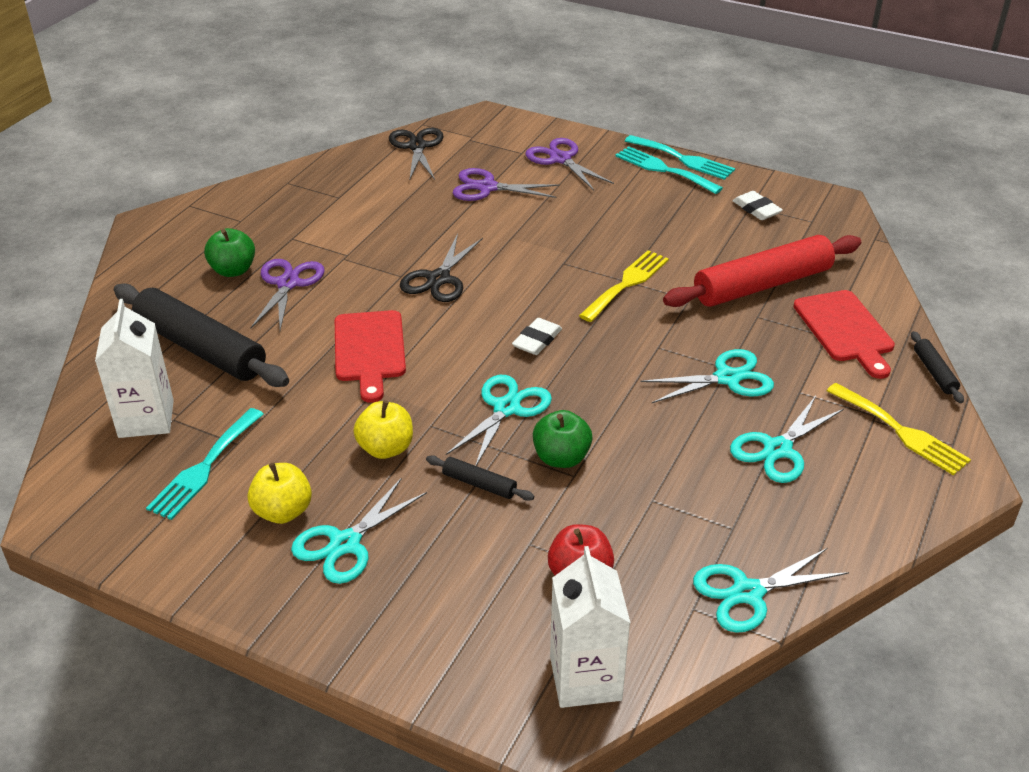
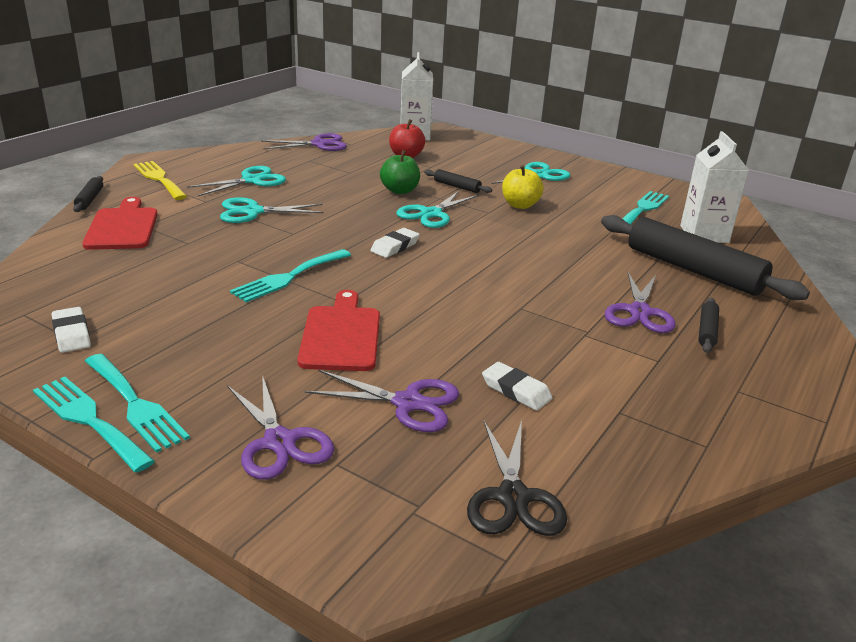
camera: 175 degrees left, 10 degrees down
(233, 270) = (707, 331): green apple -> black rolling pin
(283, 511) = (581, 189): yellow apple -> none
(370, 350) = (542, 254): red cutting board -> red cutting board (341, 335)
(411, 203) = (516, 390): none -> white eraser
(438, 279) = (480, 300): black scissors -> none
(627, 283) = (288, 277): yellow fork -> turquoise fork
(747, 593) = (319, 144): turquoise scissors -> purple scissors
(762, 285) = (156, 263): red rolling pin -> none

